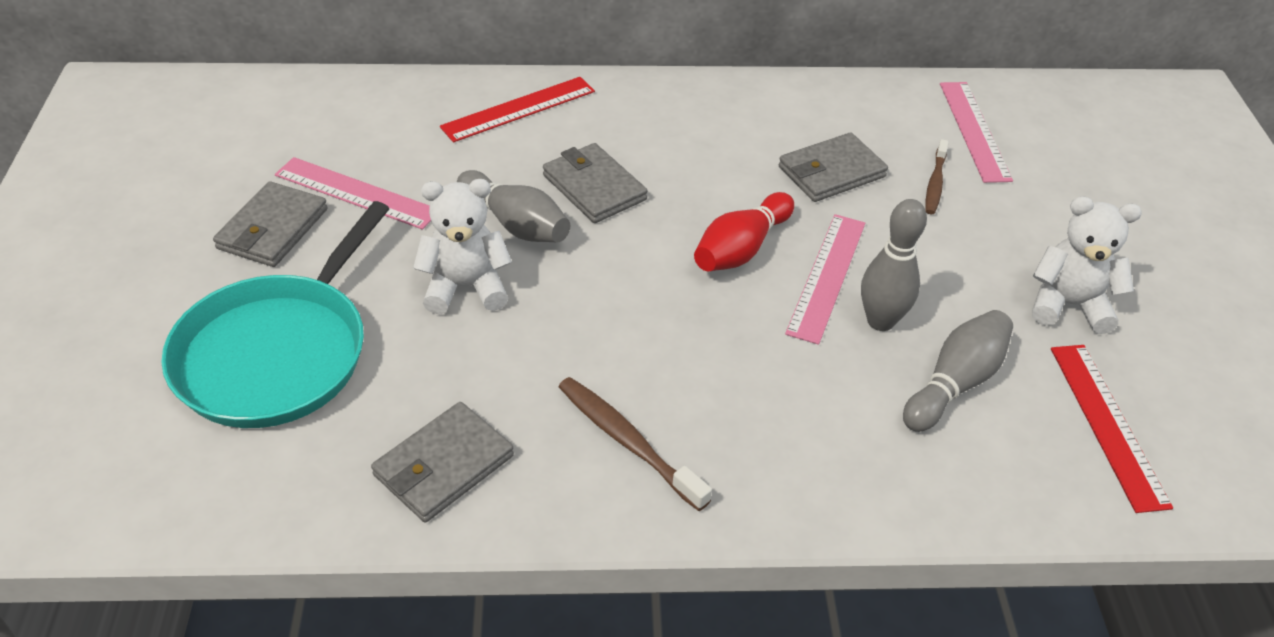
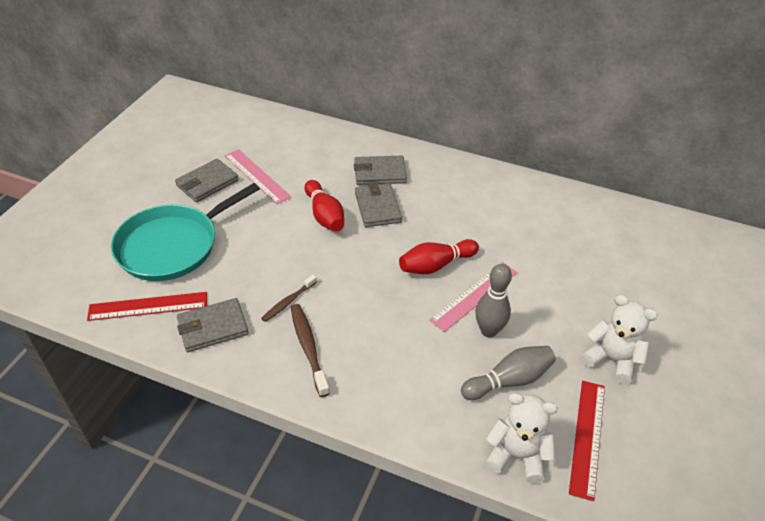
camera: 25 degrees right, 0 degrees up
(466, 287) = (279, 241): white teddy bear -> white teddy bear (516, 455)
(515, 224) = (324, 215): grey bowling pin -> red bowling pin
(518, 109) = (365, 154): red ruler -> red ruler (148, 306)
(831, 172) = (517, 237): grey wallet -> grey wallet (379, 173)
(935, 183) = (576, 262): brown toothbrush -> brown toothbrush (288, 301)
(974, 130) = (623, 237): pink ruler -> none

